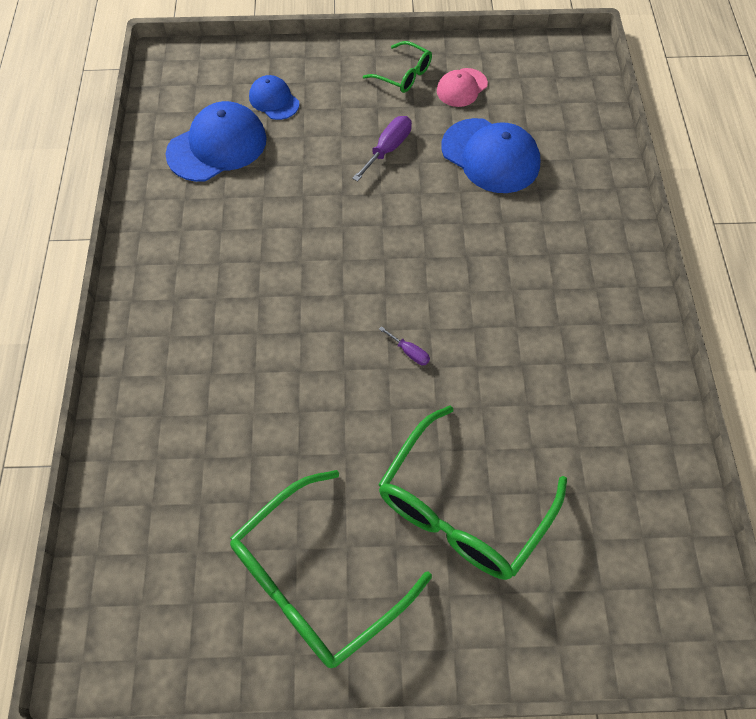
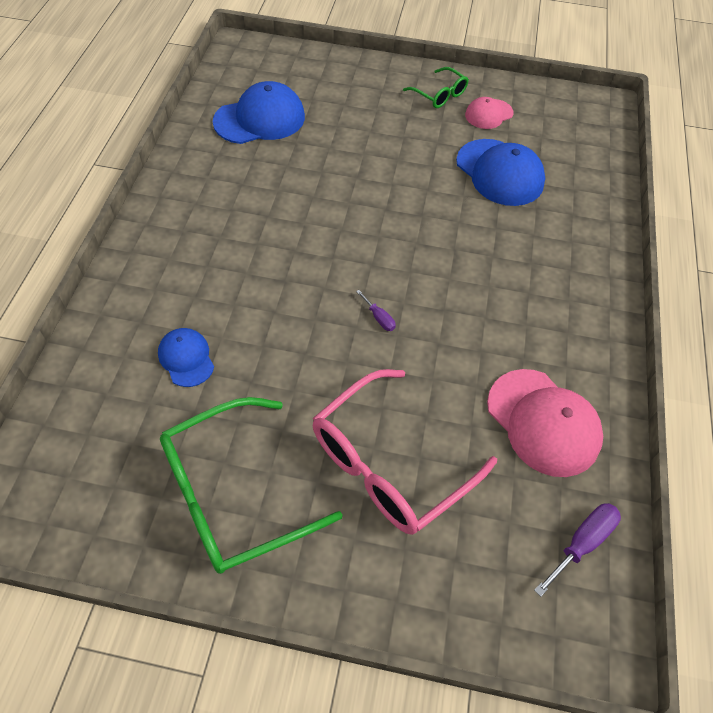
camera: 10 degrees right, 5 degrees down
(274, 100) = (320, 93): blue cap -> blue cap (186, 358)
(388, 149) = (408, 149): purple screwdriver -> purple screwdriver (582, 543)
(462, 508) = (389, 464): green glasses -> pink glasses
(601, 427) = (543, 422): none -> pink cap

